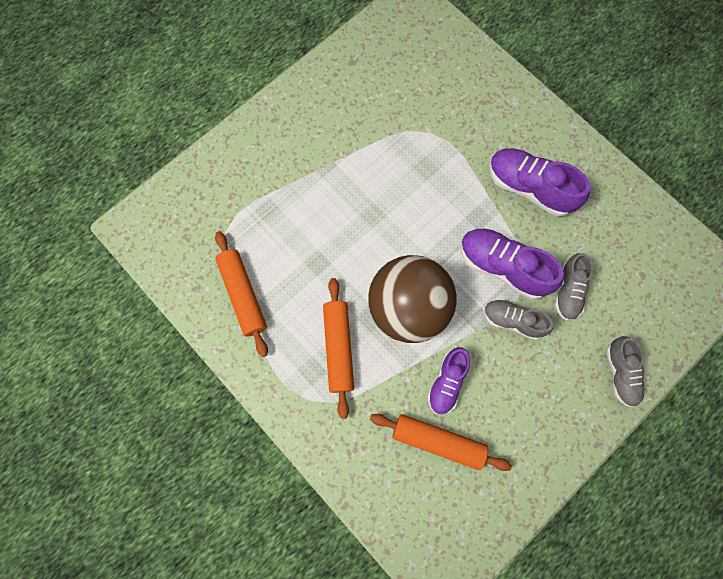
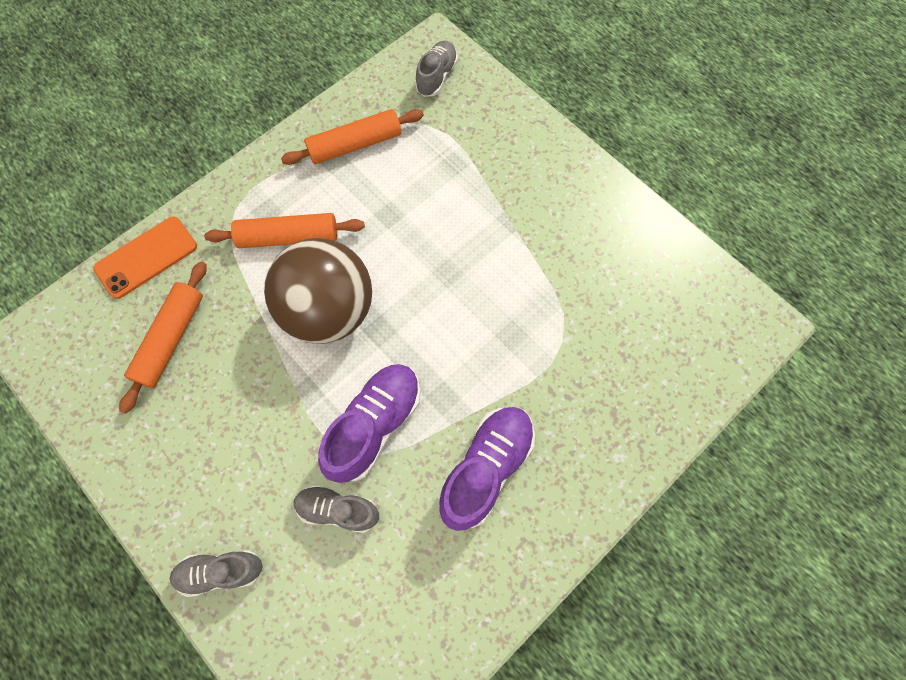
camera: 90 degrees right, 5 degrees down
(359, 477) = (146, 257): none -> orange phone
(447, 383) = (236, 351): purple shoe -> none
(512, 321) = (303, 433): grey shoe -> grey shoe (436, 76)

